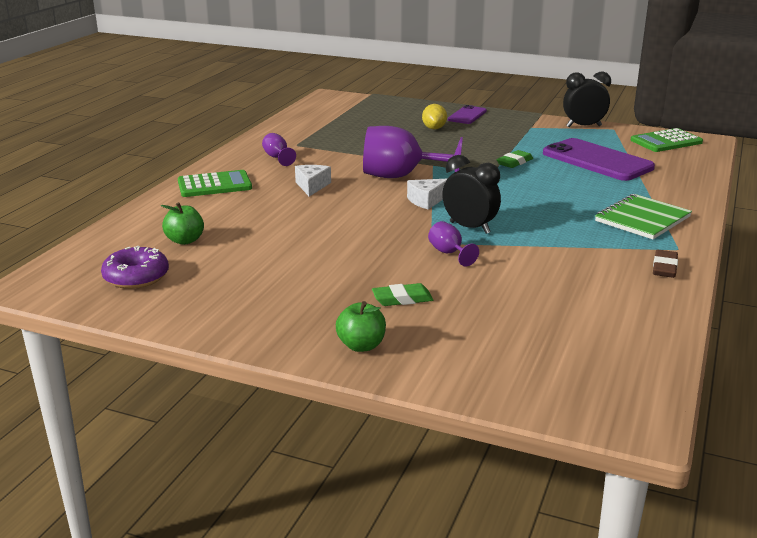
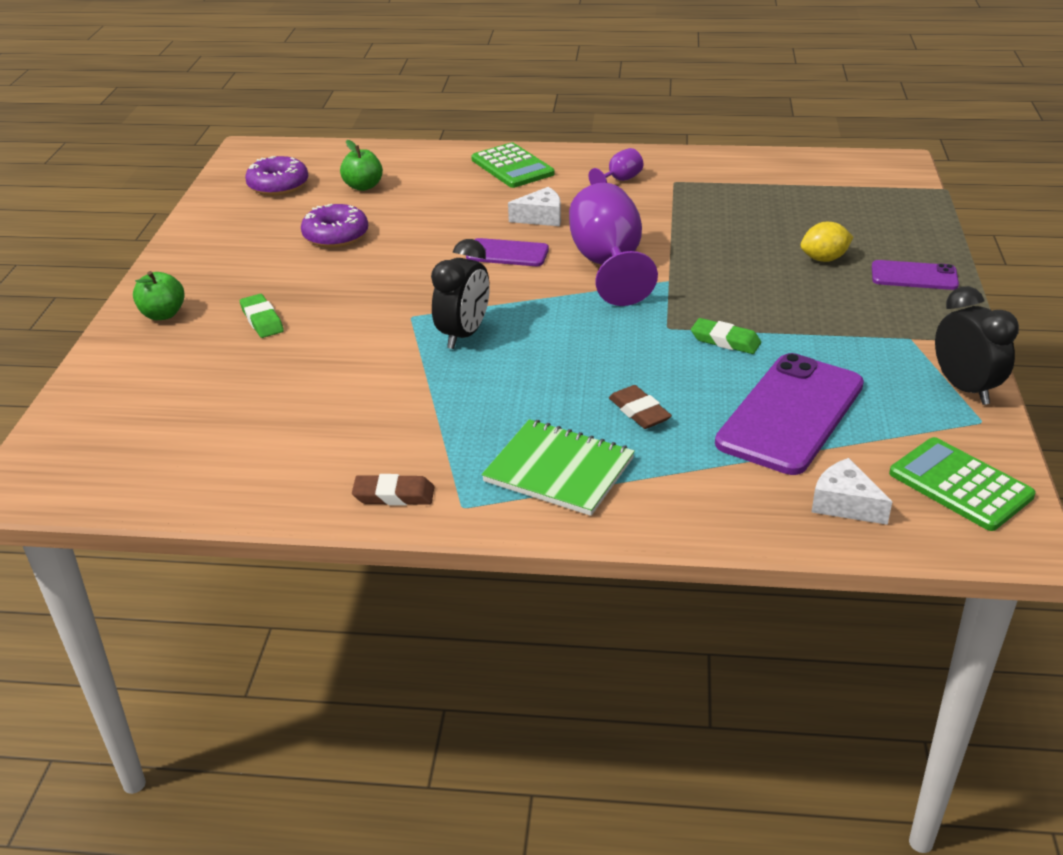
camera: 75 degrees right, 10 degrees up
(271, 259) = (336, 235): none -> purple donut
(359, 202) = (507, 253): none -> purple phone
(426, 200) = (536, 294): white cheese -> white cheese (844, 504)
(449, 253) = (384, 331): purple goblet -> none
(584, 192) = (639, 412): none -> brown eraser

